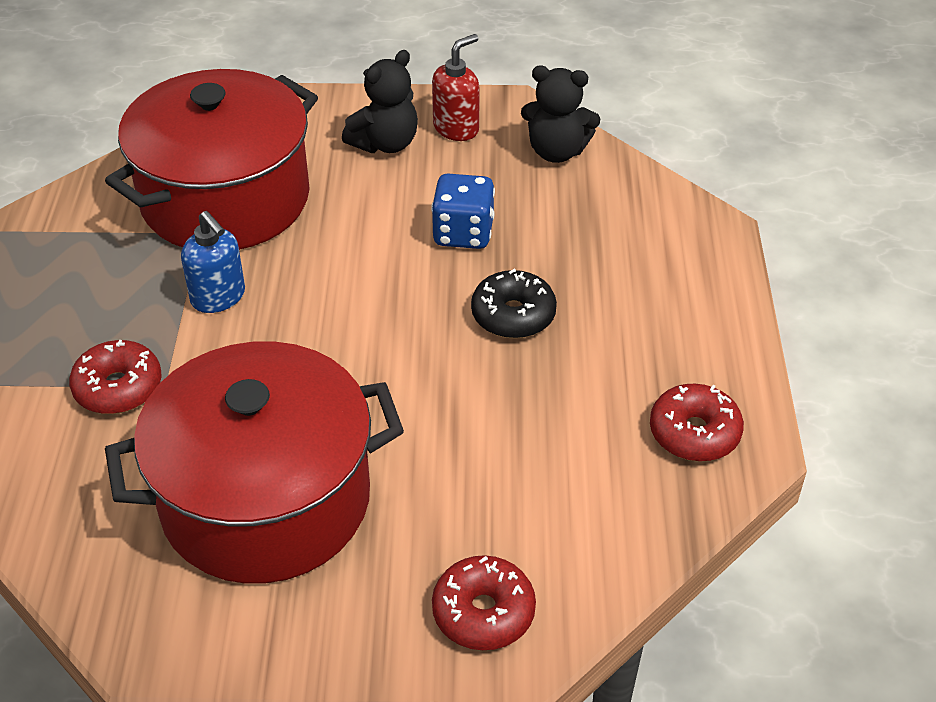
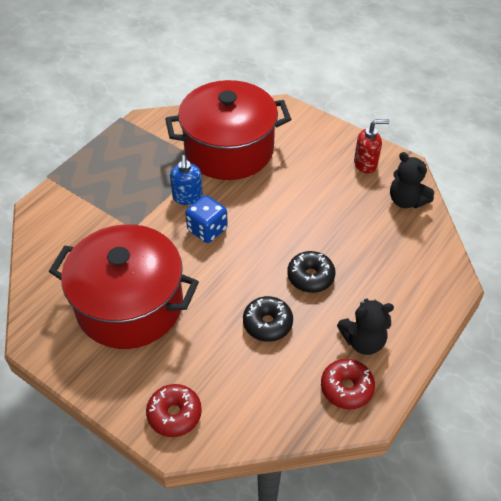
camera: 35 degrees right, 5 degrees up
(118, 388) = (114, 218): red donut -> none
(385, 143) = (324, 156): black teddy bear -> black teddy bear (363, 341)
(463, 233) = (322, 221): blue dice -> blue dice (207, 230)
(508, 410) = (267, 323): none -> black donut

